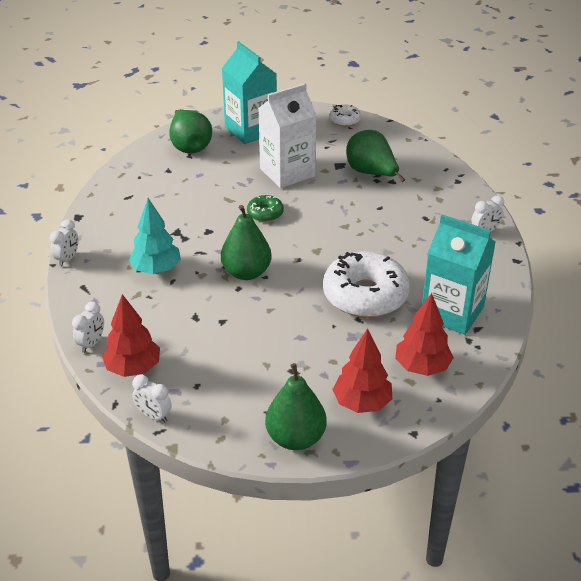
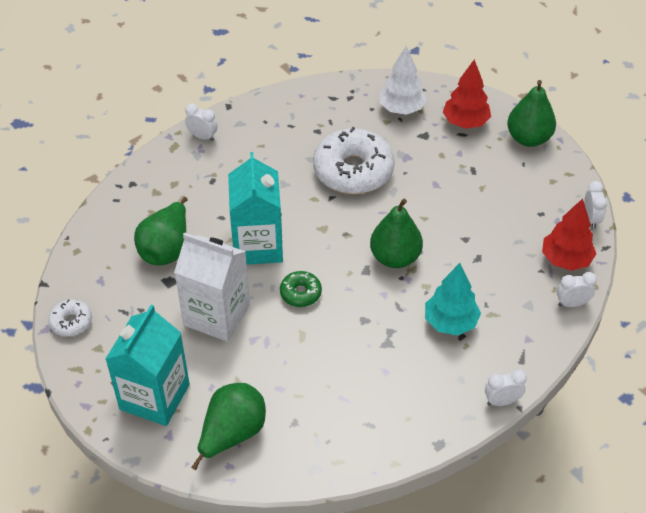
camera: 125 degrees left, 10 degrees up
(422, 367) = (401, 109): red tree -> white tree
(452, 312) = (327, 116): turquoise carton -> turquoise carton (258, 245)

